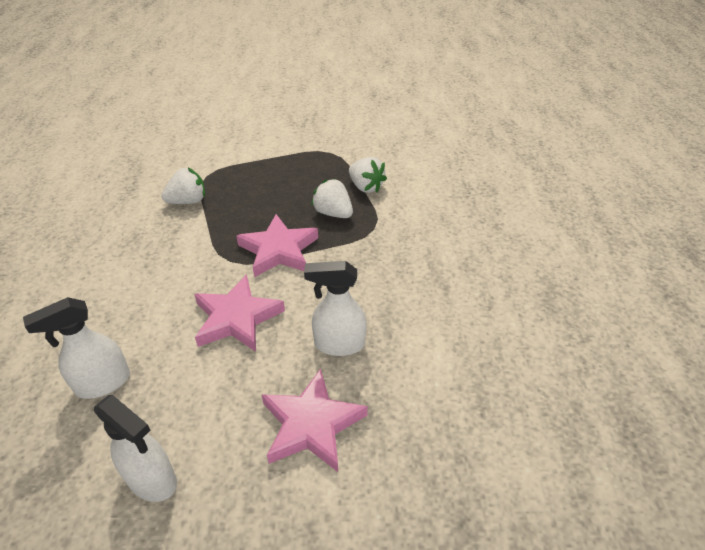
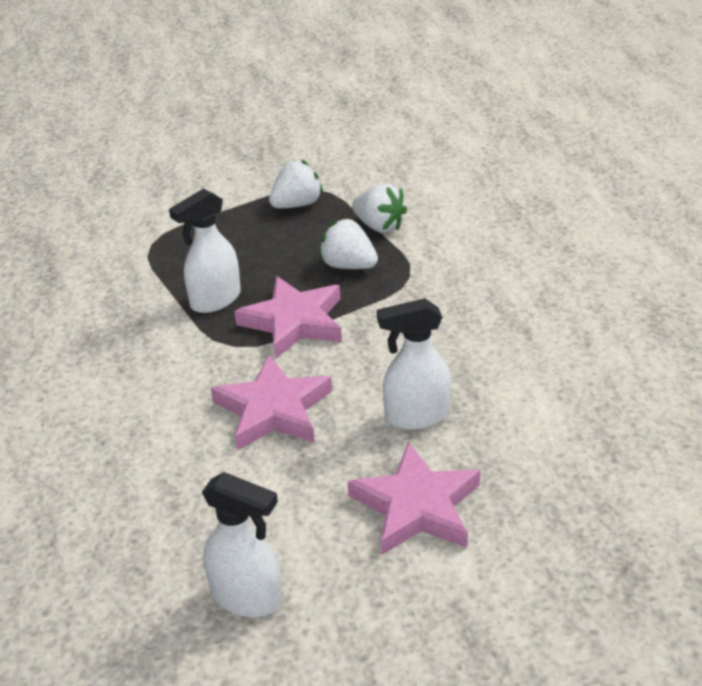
camera: 10 degrees left, 5 degrees down
(102, 383) = (132, 512): white spray bottle -> white spray bottle (215, 300)
(188, 201) = (141, 281): white strawberry -> white strawberry (297, 204)

